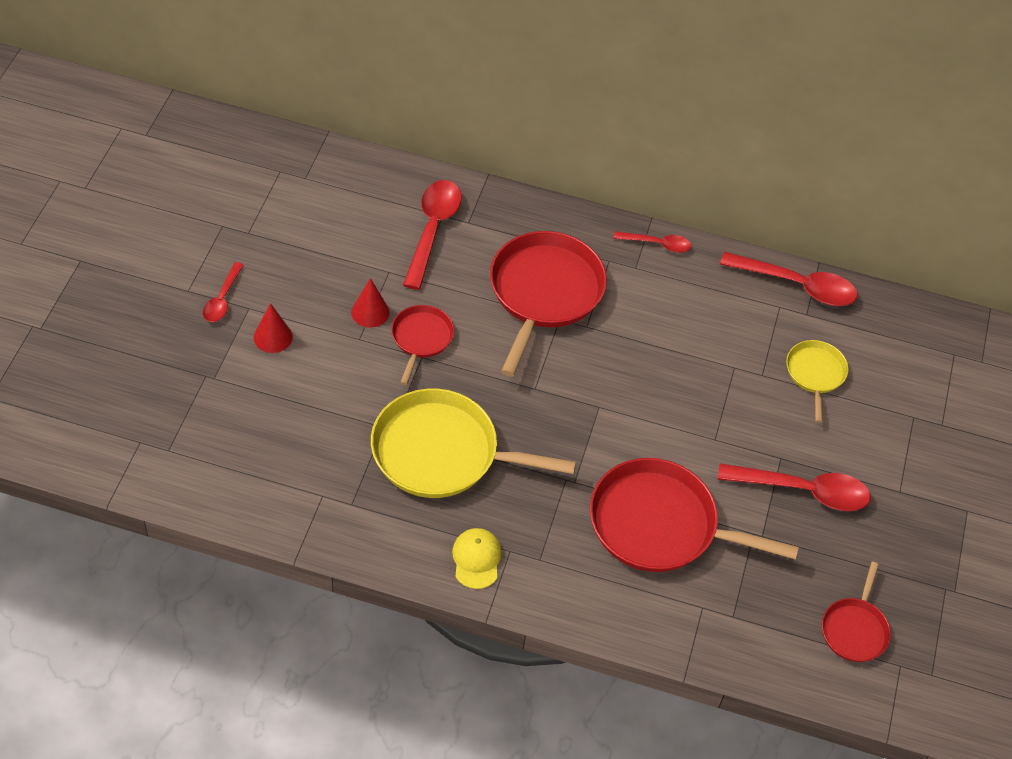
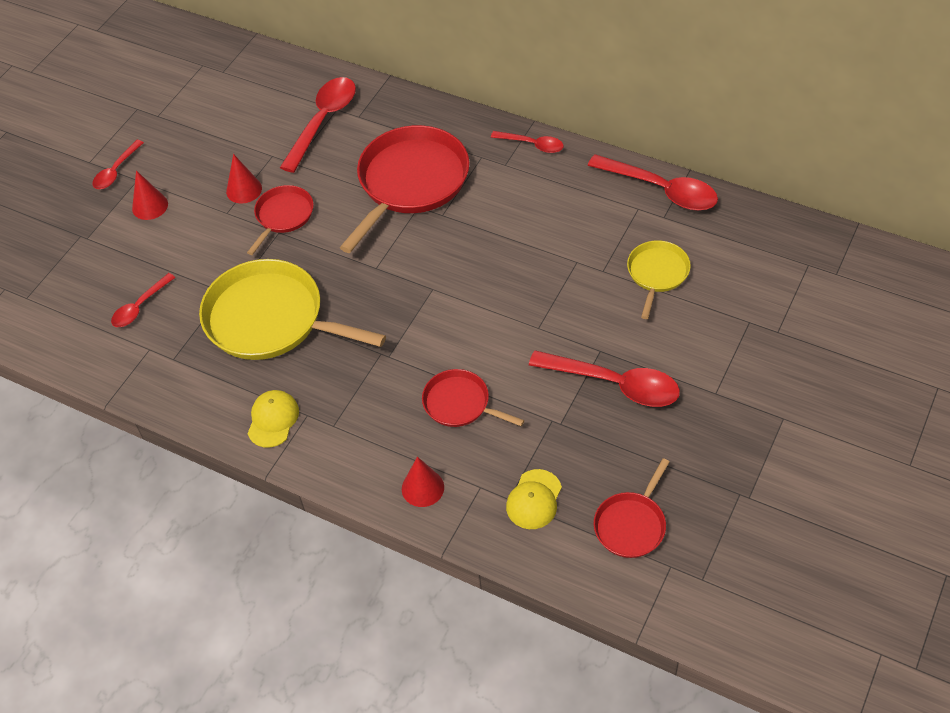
camera: 20 degrees right, 0 degrees up
(298, 450) = (140, 307): none -> red spoon
(647, 614) = (422, 488): none -> red cone
(659, 525) = (459, 403): red pan -> red pan, size x0.52
(757, 614) = (534, 499): none -> yellow cap

